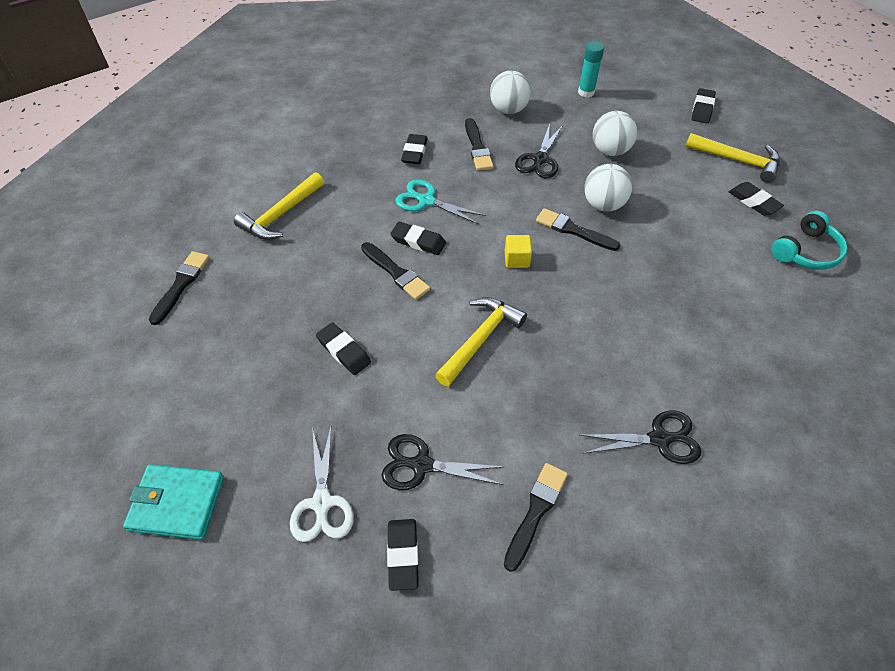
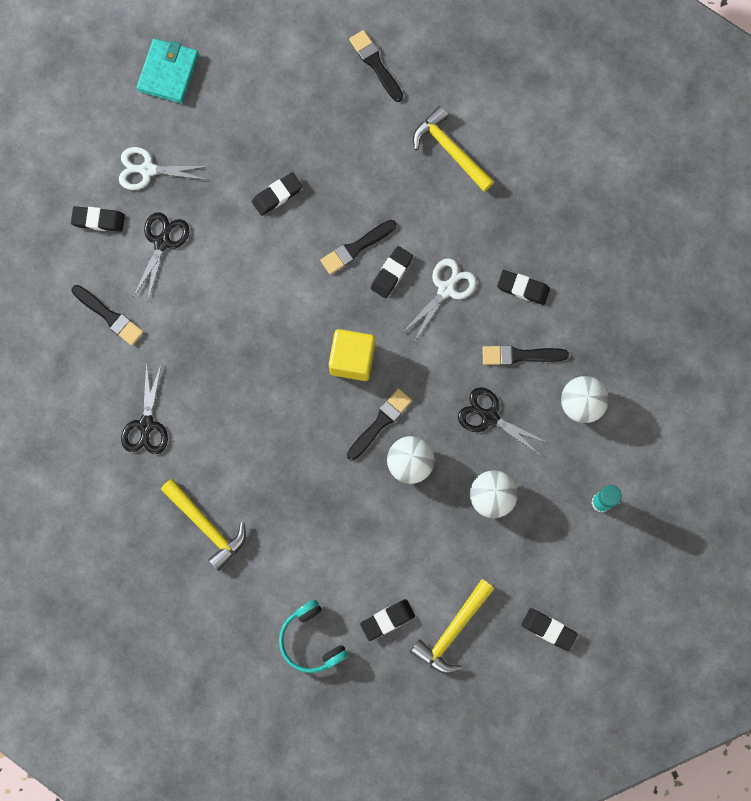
camera: 100 degrees right, 25 degrees up
(181, 285) = (375, 64): black brush -> black brush turned 150 degrees counterclockwise
(426, 201) = (446, 289): turquoise scissors -> white scissors
(480, 339) = (268, 308): yellow hammer -> yellow hammer (207, 526)
(517, 259) = (352, 359): yellow cube -> yellow cube, size x1.75

